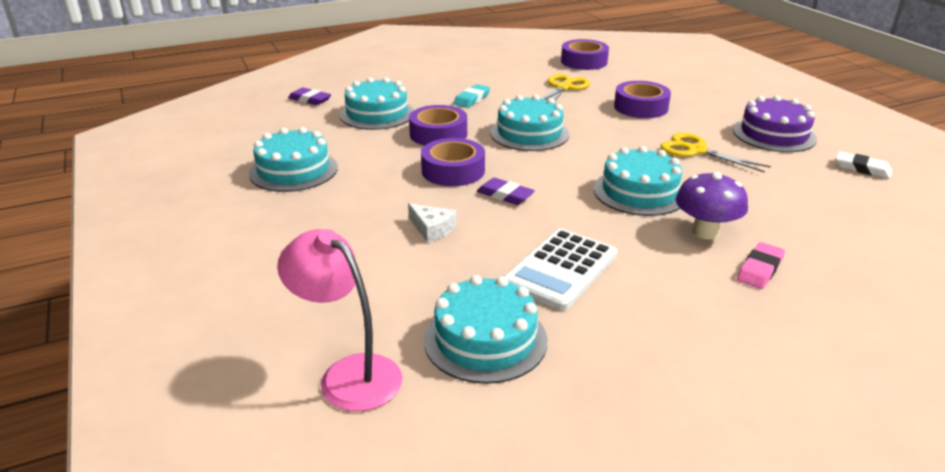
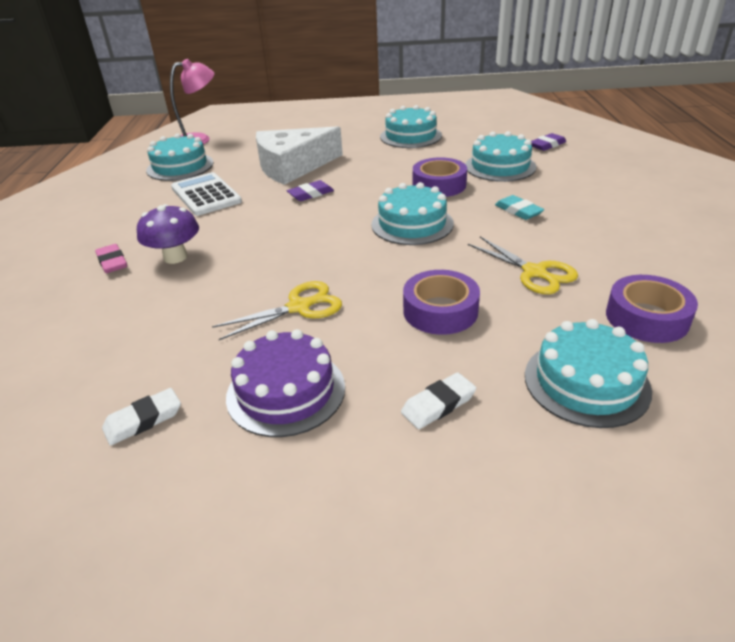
camera: 115 degrees right, 5 degrees up
(432, 229) = (293, 166): white cheese -> white cheese, size x2.47
(453, 171) = (365, 182): purple tape -> none
(639, 192) = (258, 247): turquoise cake -> turquoise cake (586, 382)
(721, 97) = (438, 404): none -> white eraser

